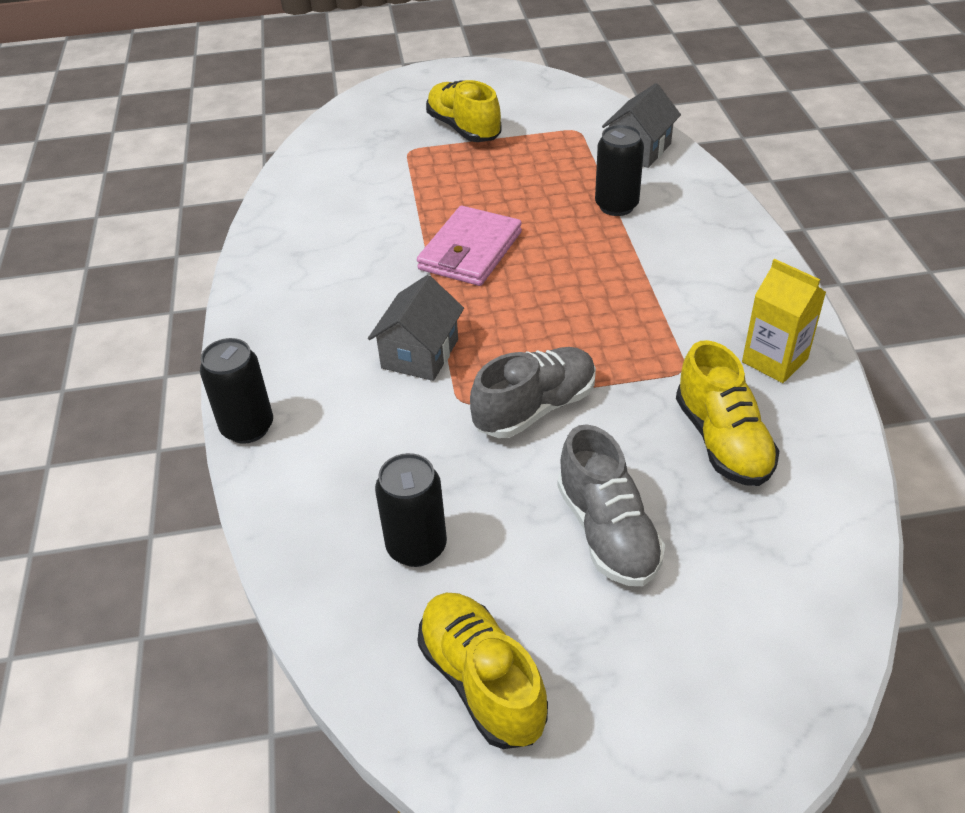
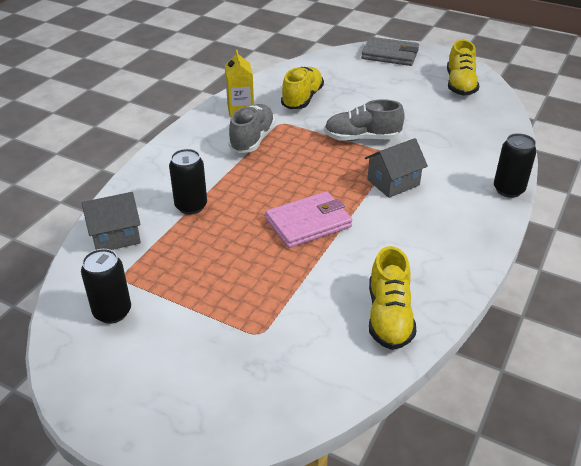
camera: 145 degrees left, 5 degrees down
(416, 547) = (456, 120): black can -> black can (112, 312)
(464, 128) = (193, 331): yellow shoe -> yellow shoe (389, 316)
(607, 532) = (379, 96): grey shoe -> grey shoe (252, 139)
(731, 714) = (390, 55): none -> grey wallet

